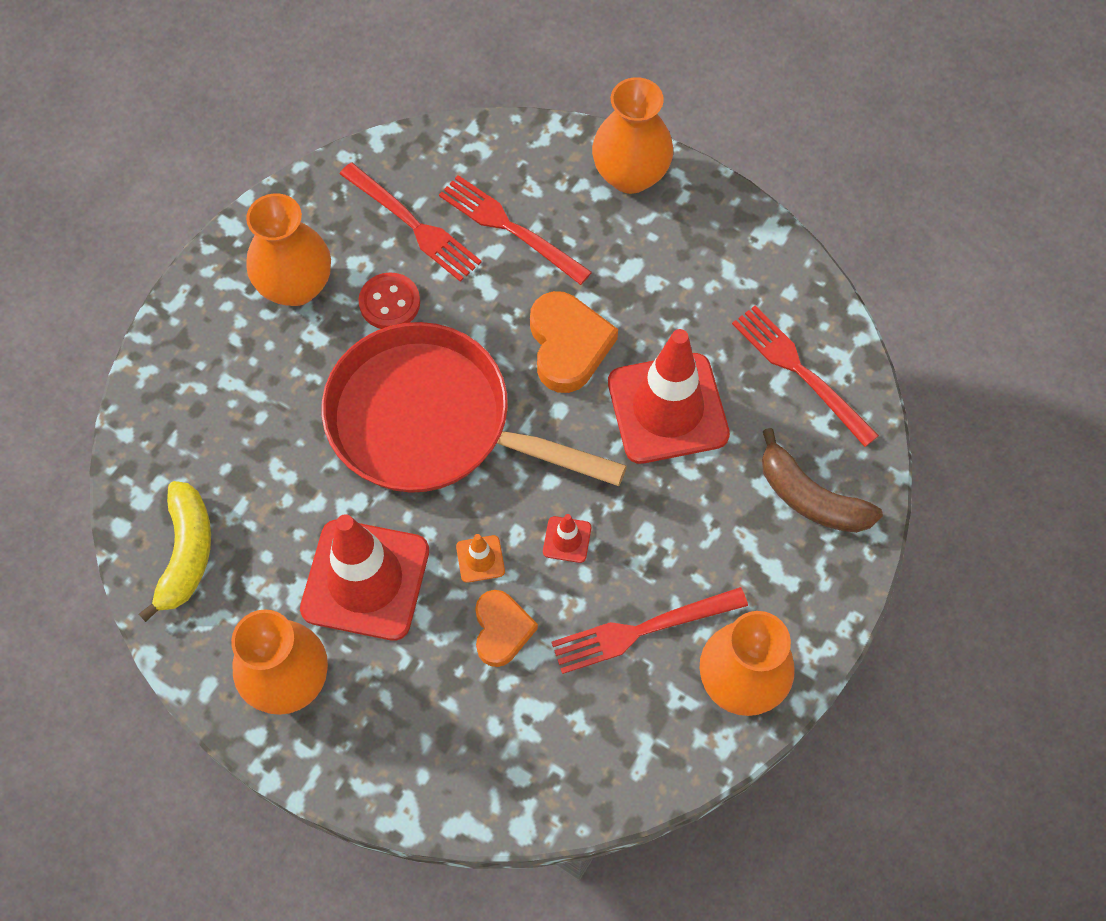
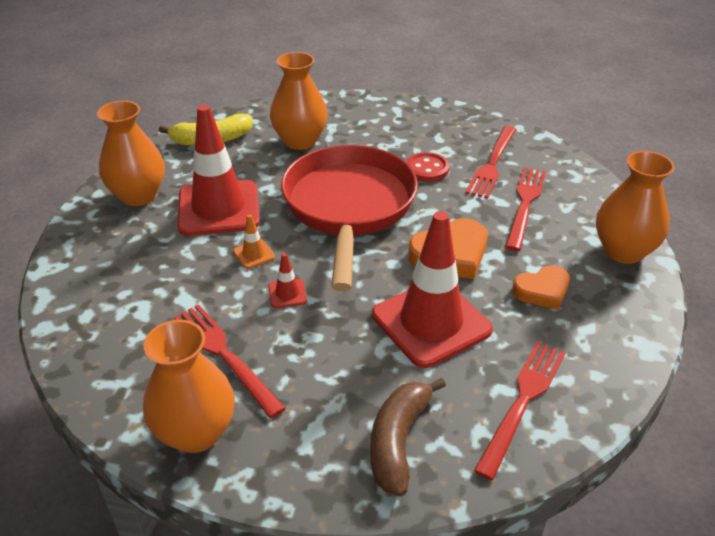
camera: 70 degrees right, 25 degrees down
(296, 286) = (412, 132): orange vase -> orange vase (300, 141)
(501, 630) = (201, 278): orange heart -> orange heart (542, 291)

